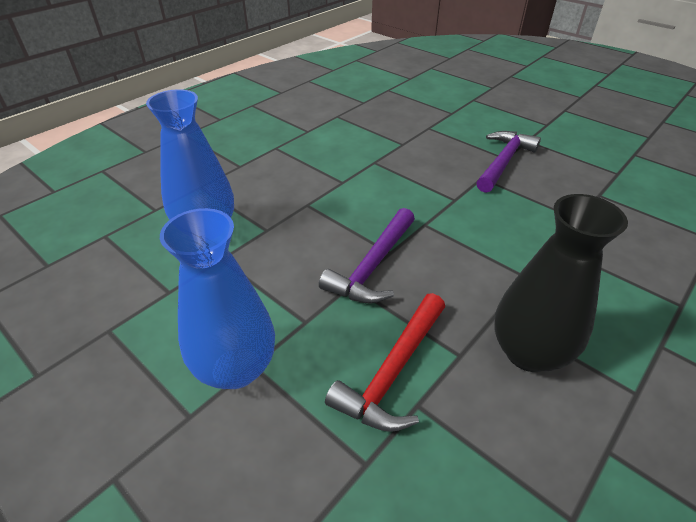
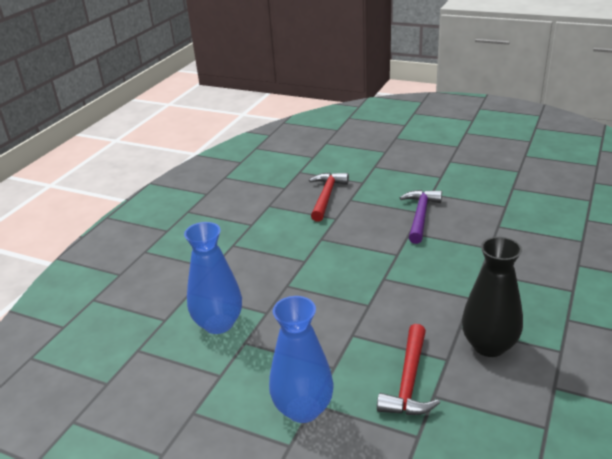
camera: 15 degrees left, 10 degrees down
(373, 266) = (361, 318): purple hammer -> none
(404, 119) = (326, 196): none -> red hammer

